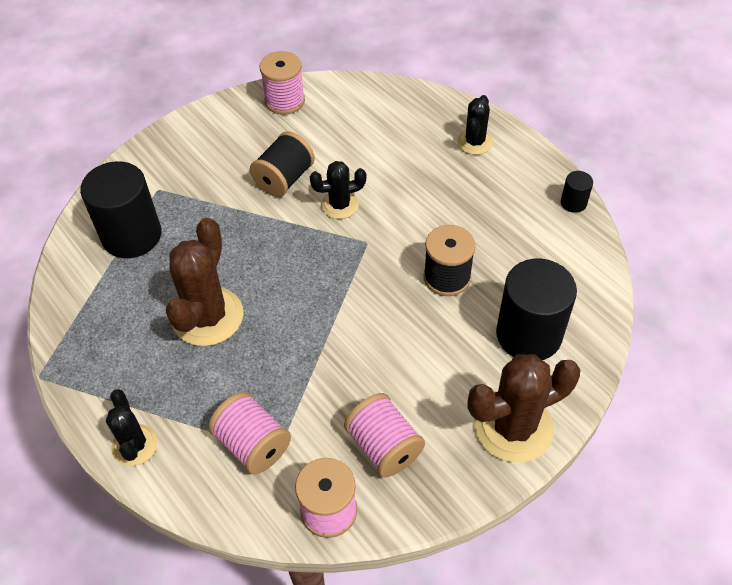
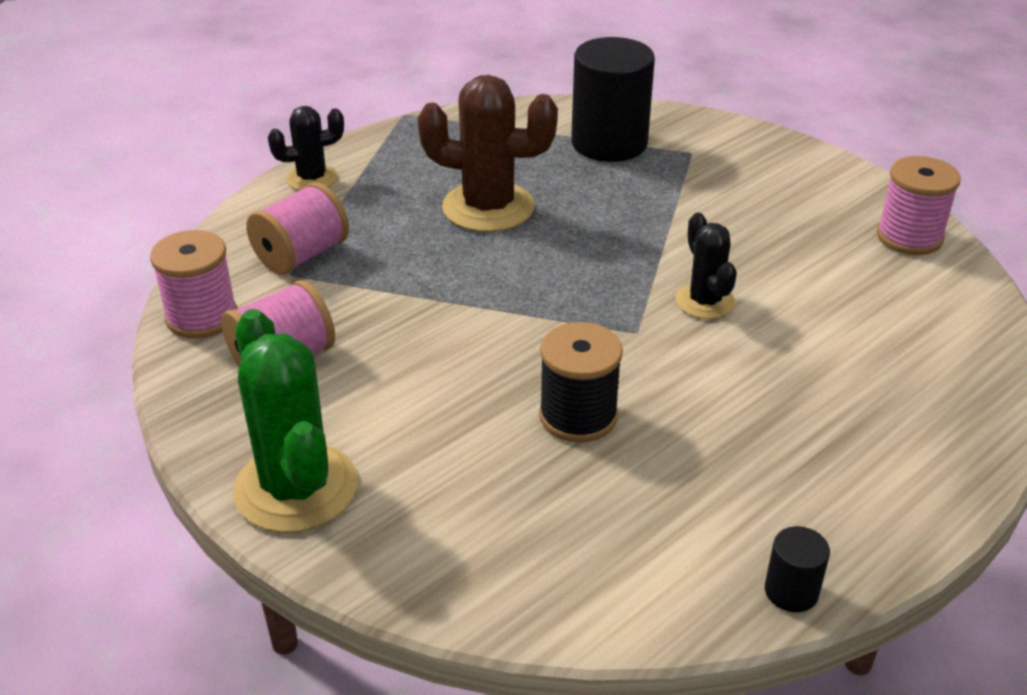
camera: 85 degrees right, 15 degrees down
(284, 179) = (742, 248): black spool -> none
(474, 142) = (906, 451): black cactus -> none
(513, 427) = (296, 488): brown cactus -> green cactus
(528, 334) = (469, 512): black cylinder -> none

